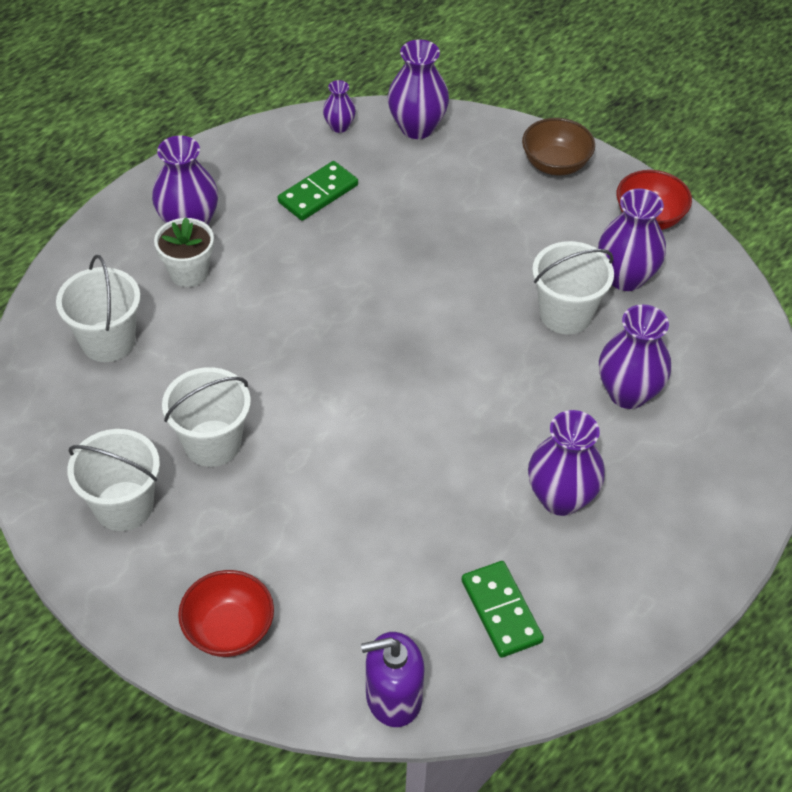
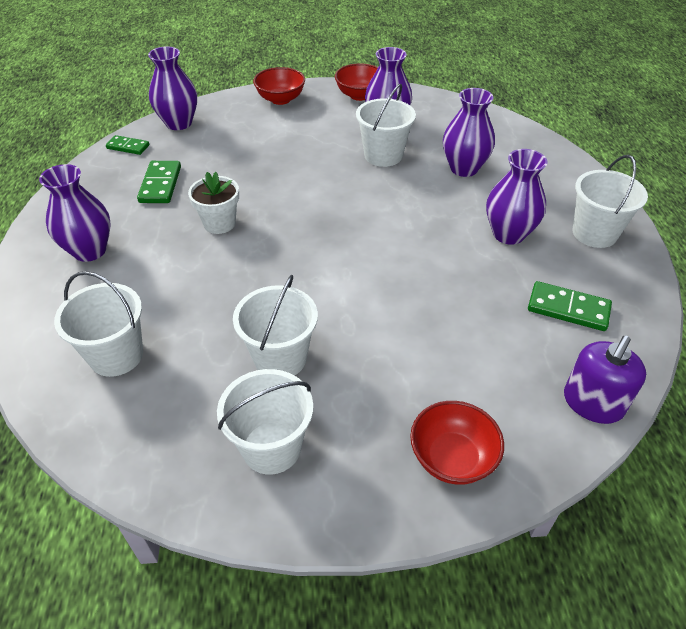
camera: 45 degrees left, 5 degrees down
(189, 272) = (126, 276): white flower pot -> white flower pot (219, 223)
(339, 126) = (128, 147): purple vase -> green domino
(555, 164) = (280, 99): brown bowl -> red bowl
(651, 570) = (594, 233): none -> white bucket

